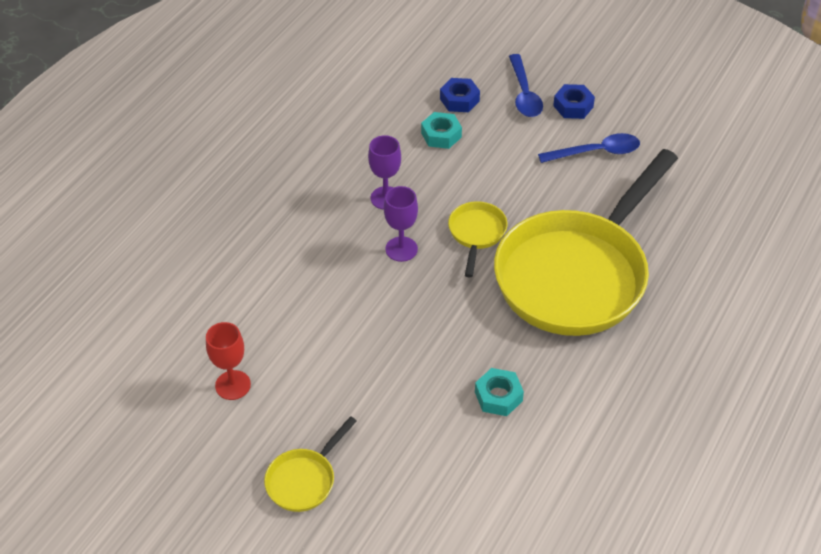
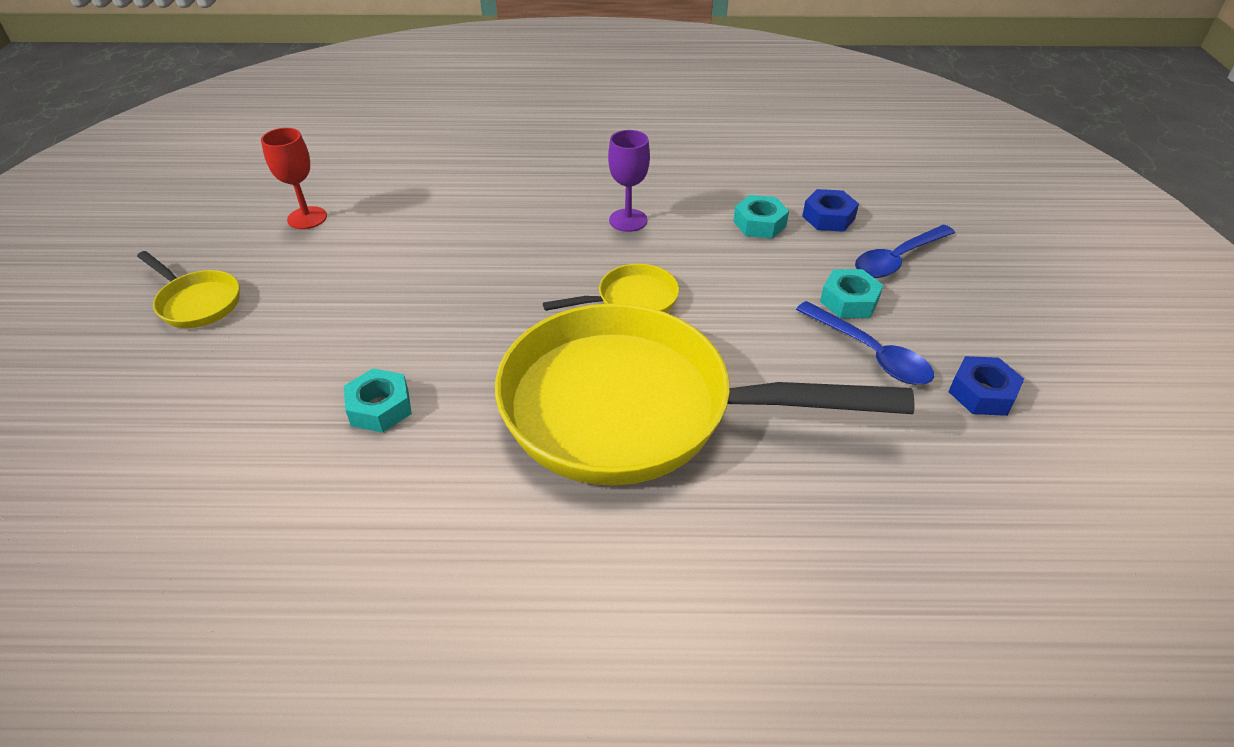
camera: 60 degrees right, 5 degrees down
(304, 480) = (197, 302): yellow pan -> yellow pan turned 150 degrees counterclockwise
(401, 249) = (562, 255): purple goblet -> none
(547, 136) = (849, 301): none -> turquoise nut
(573, 106) = (927, 305): blue nut -> blue nut (982, 393)

